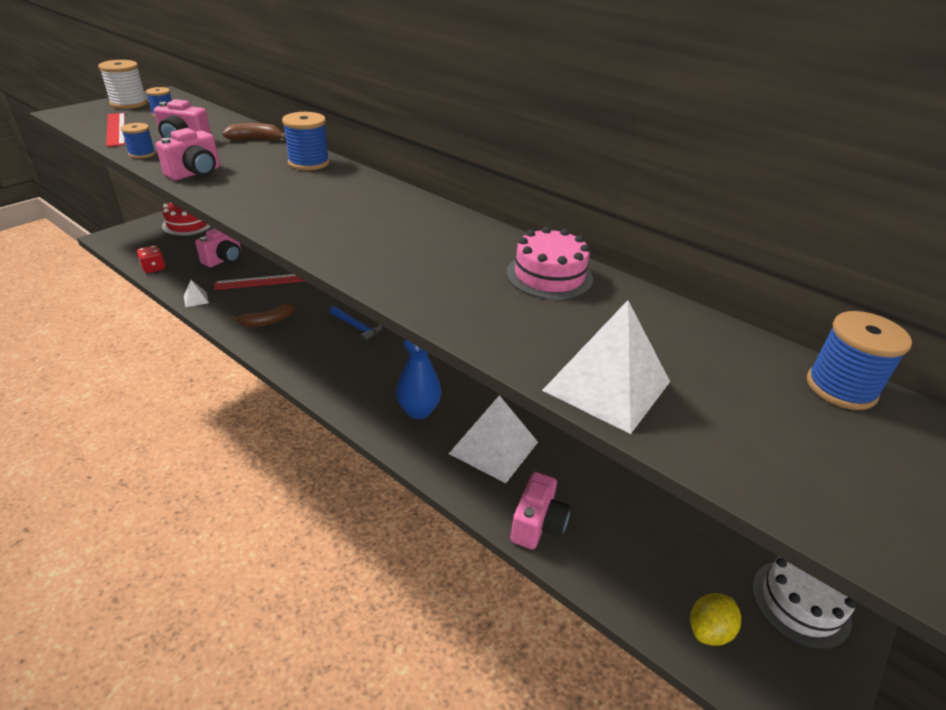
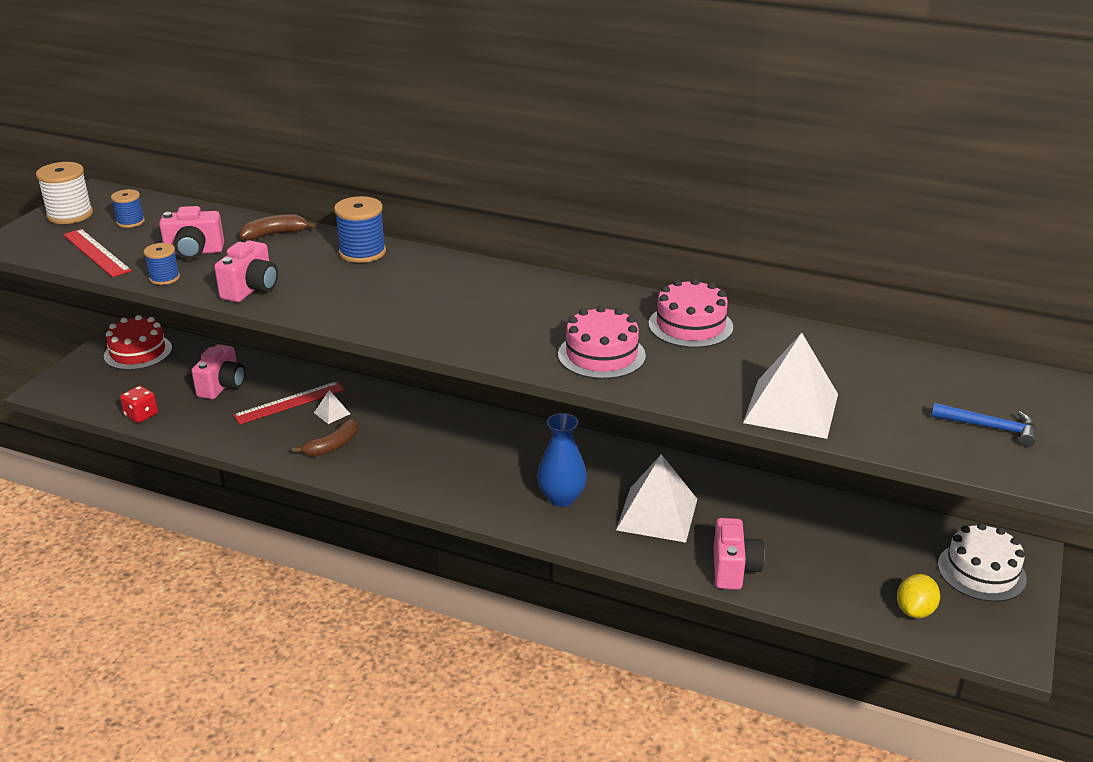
camera: 15 degrees left, 5 degrees down
(196, 299) = (226, 440): white pyramid -> white pyramid (332, 413)
(357, 327) = (440, 429): blue hammer -> blue hammer (990, 427)
(442, 285) = (601, 355): none -> pink cake
(840, 388) = (967, 370): blue spool -> none

